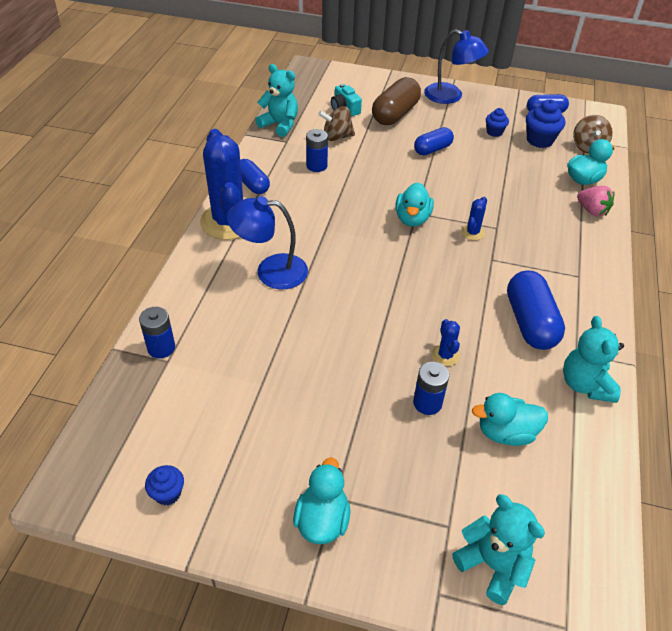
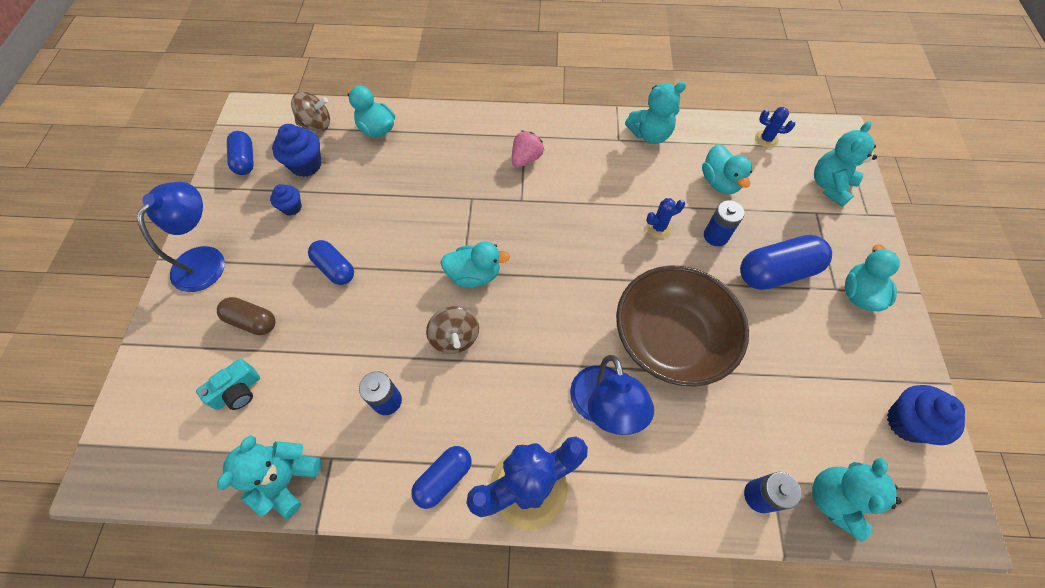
camera: 100 degrees left, 15 degrees up
(133, 398) = (834, 500): none -> turquoise teddy bear
(168, 493) = (906, 422): blue cupcake -> blue cupcake, size x1.65
(316, 330) = (670, 339): none -> brown bowl
(322, 520) = (859, 294): turquoise duck -> turquoise duck turned 105 degrees clockwise
(337, 137) = (314, 388): brown spinning top -> brown spinning top (455, 338)
(395, 114) = (252, 321): brown capsule -> brown capsule, size x0.63
(472, 232) = (484, 218): blue cactus -> blue cactus (766, 139)
(530, 322) = (596, 169): blue capsule -> blue capsule (776, 272)
(592, 211) = (428, 124): pink strawberry -> pink strawberry (526, 159)

